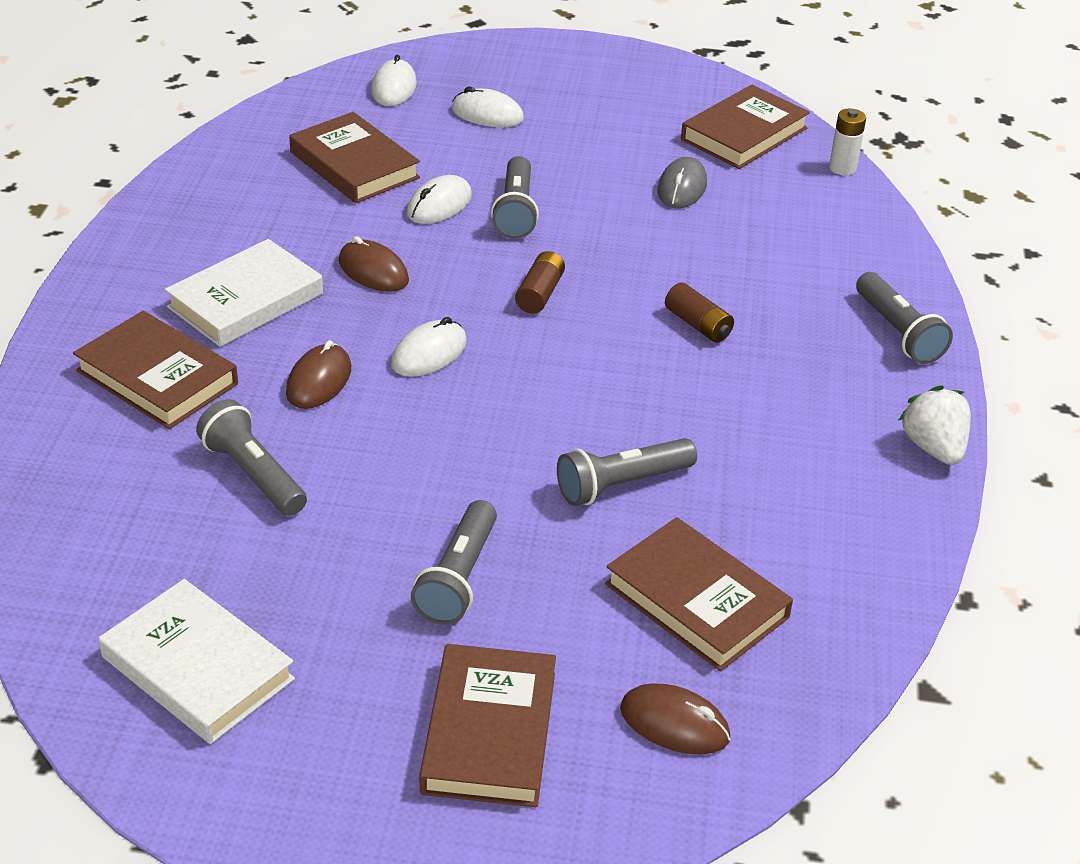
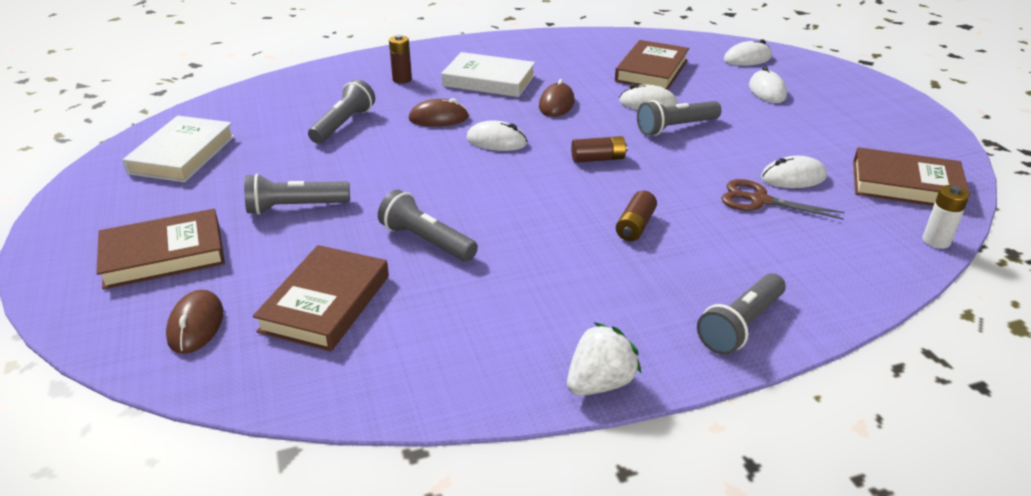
camera: 65 degrees right, 5 degrees down
(157, 377) = (402, 79): brown book -> brown battery
(682, 188) = (793, 177): grey mouse -> white mouse
(708, 227) = (759, 200): none -> brown scissors

